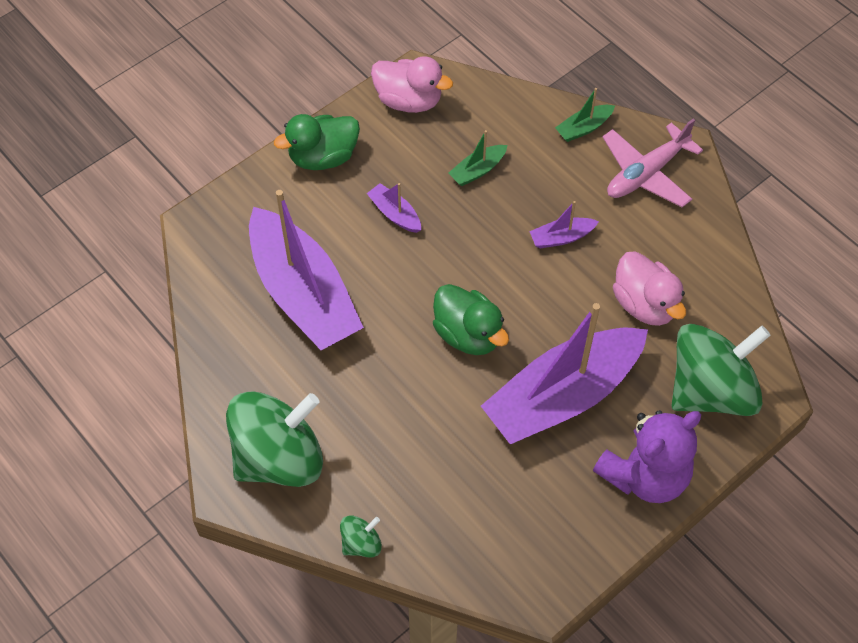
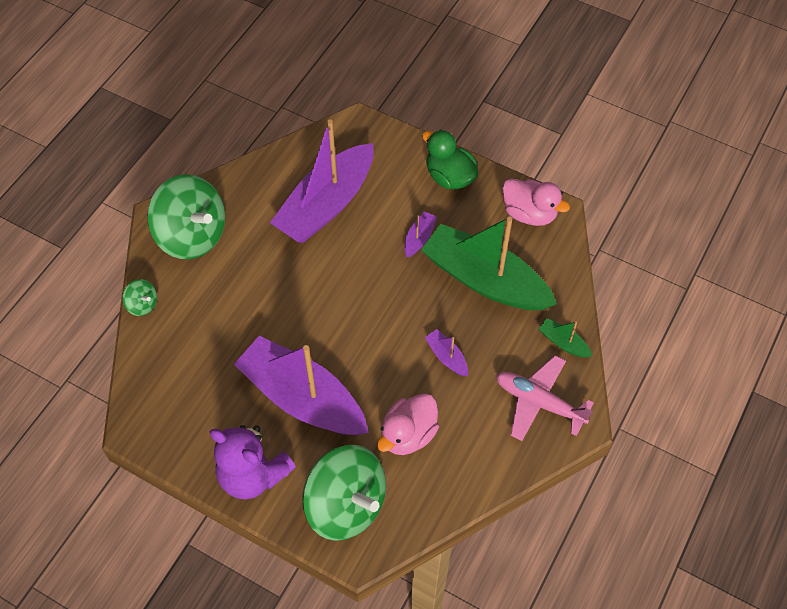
camera: 70 degrees right, 0 degrees up
(409, 100) = (529, 213): pink duck -> pink duck turned 60 degrees counterclockwise
(468, 334) = (332, 318): green duck -> none
(477, 170) = (484, 280): green boat -> green boat, size x2.49

